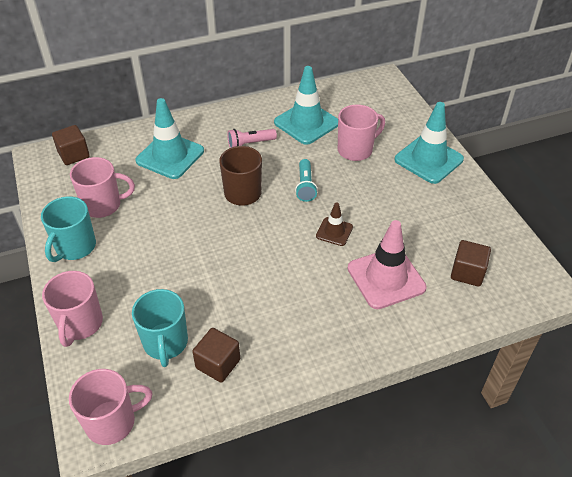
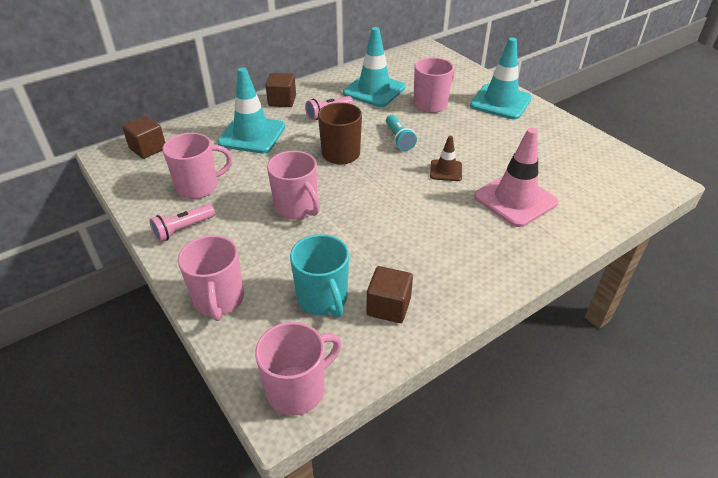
camera: 15 degrees left, 5 degrees down
(75, 247) = (183, 229): turquoise mug -> pink flashlight
(179, 245) = (297, 208): none -> pink mug
(467, 273) = (586, 182): brown cube -> brown cube (282, 101)

